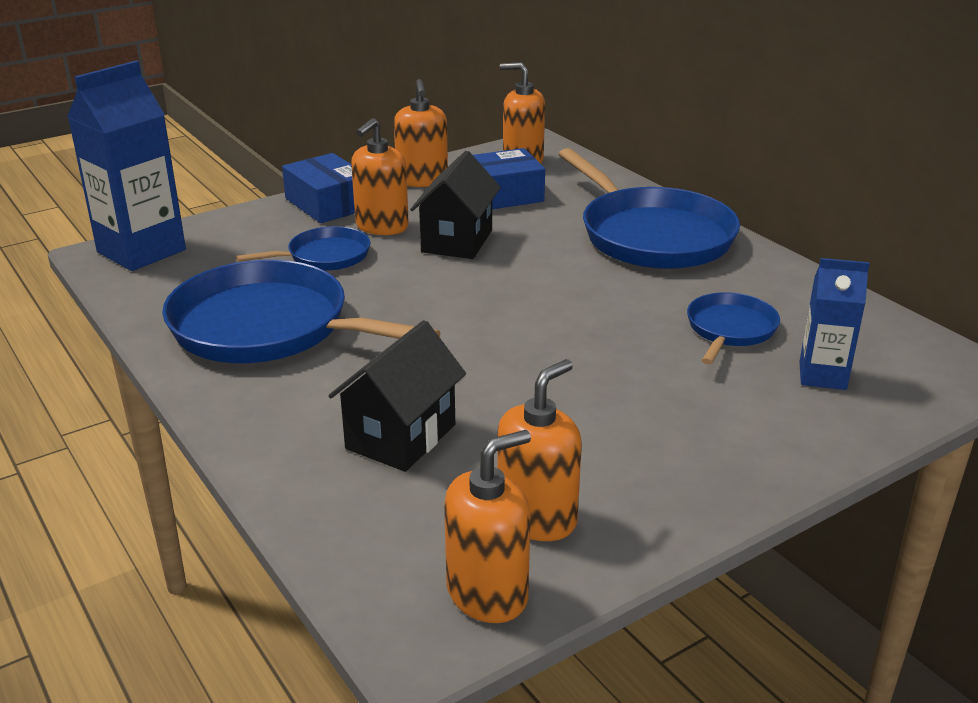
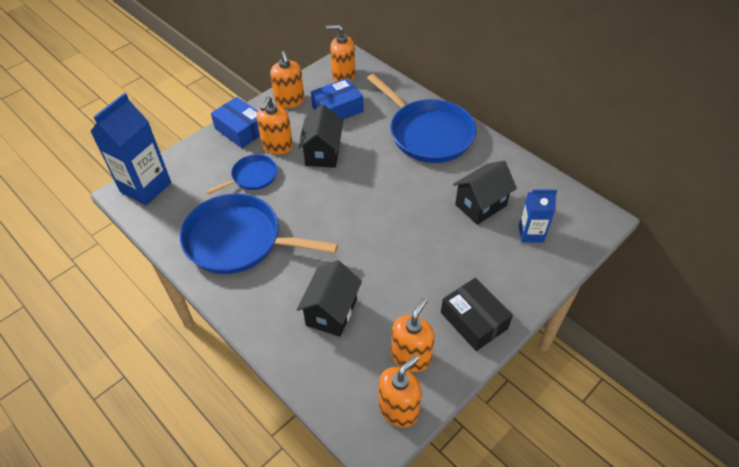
camera: 10 degrees left, 20 degrees up
(680, 482) = (474, 320): none -> black box
(730, 329) = (480, 205): blue pan -> black house

